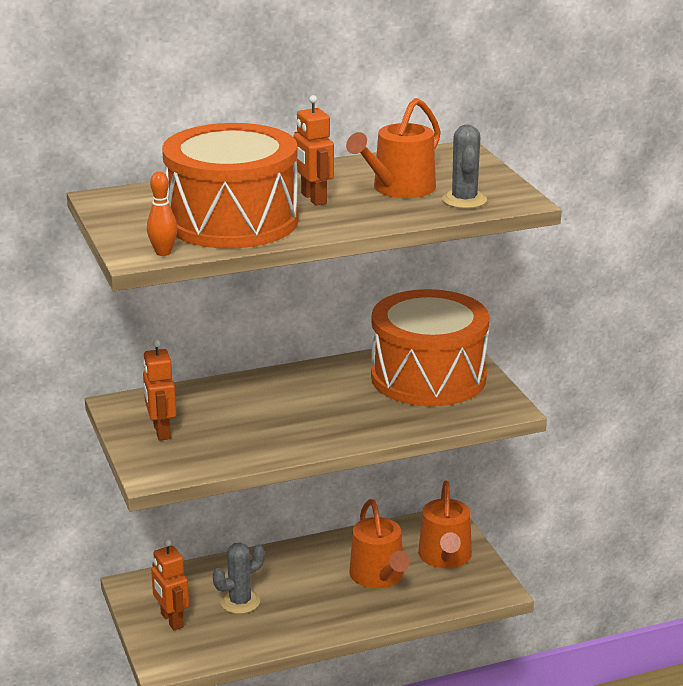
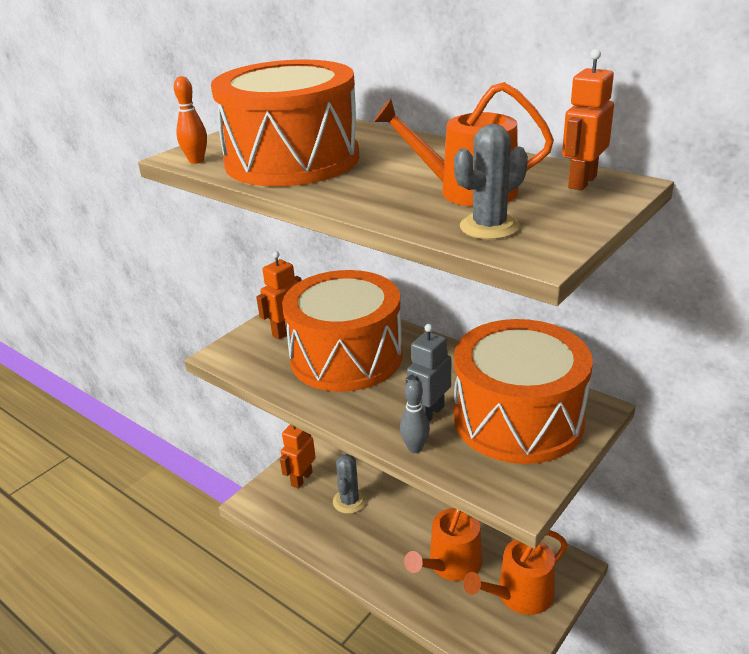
camera: 60 degrees right, 5 degrees up
(240, 602) = (349, 501): grey cactus -> grey cactus turned 75 degrees clockwise
(248, 416) = (346, 357): none -> orange drum
(313, 199) = (386, 169): orange robot -> orange robot (581, 182)
(377, 407) = (429, 413): none -> grey robot
(410, 427) = (415, 448): none -> grey bowling pin

